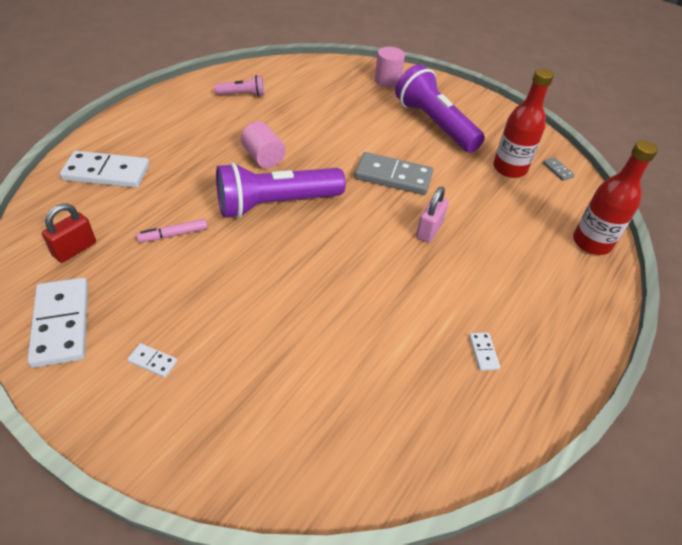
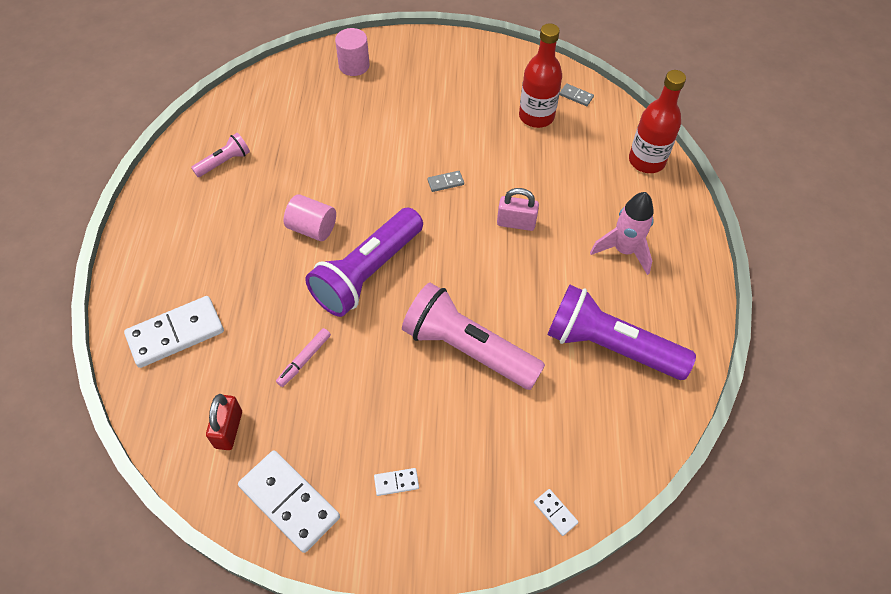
camera: 30 degrees left, 10 degrees up
(305, 297) = (467, 349): none -> pink flashlight
(393, 176) = (445, 182): grey domino -> grey domino, size x0.44
(429, 230) = (516, 223): pink padlock -> pink padlock turned 75 degrees counterclockwise
(434, 124) = (437, 99): purple flashlight -> purple flashlight (609, 346)
(483, 352) = (632, 313): white domino -> white domino (555, 513)
(515, 298) = (624, 250): none -> pink rocket

